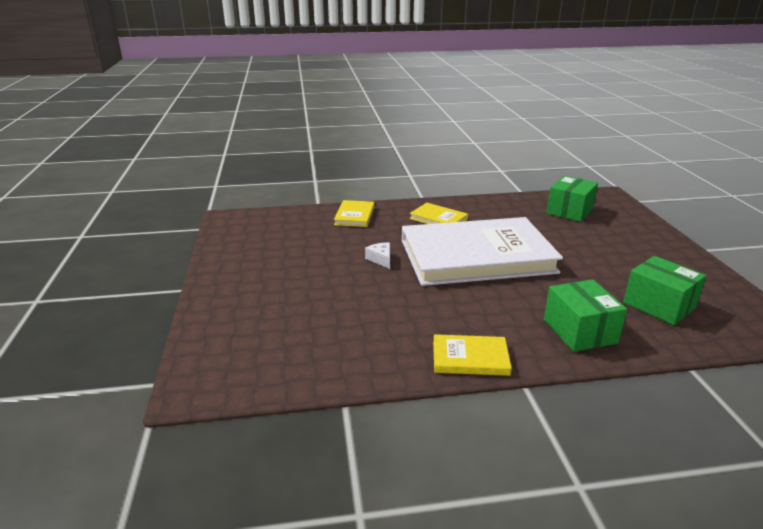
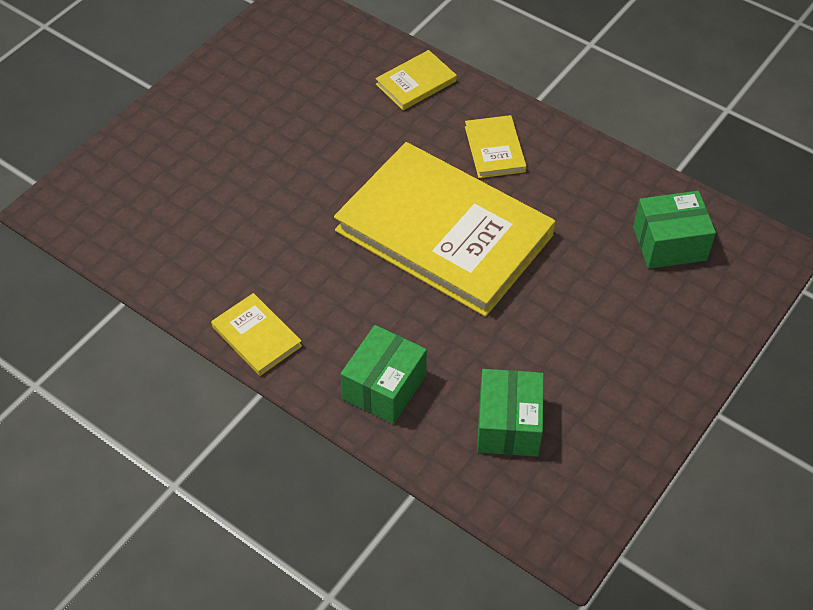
camera: 45 degrees right, 25 degrees up
(381, 259) = (349, 169): white cheese -> none
(476, 256) = (444, 233): white book -> yellow book

